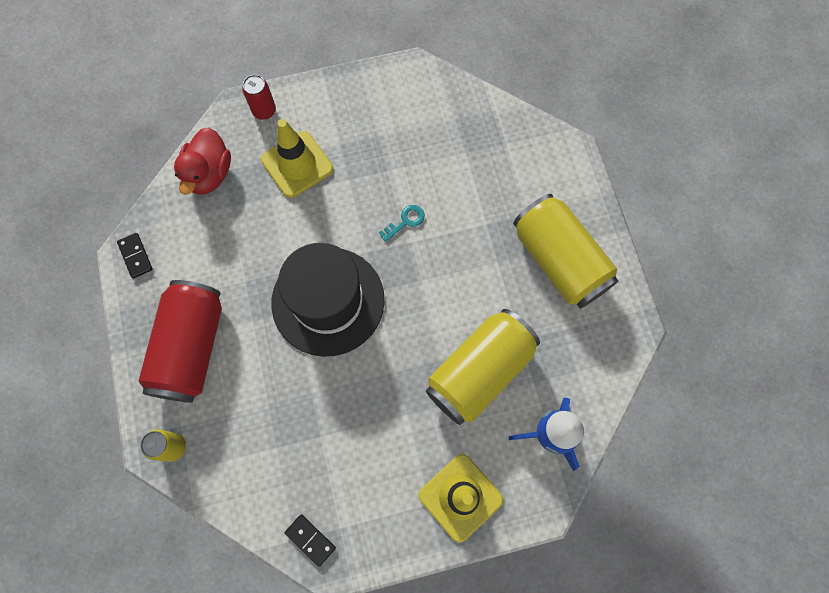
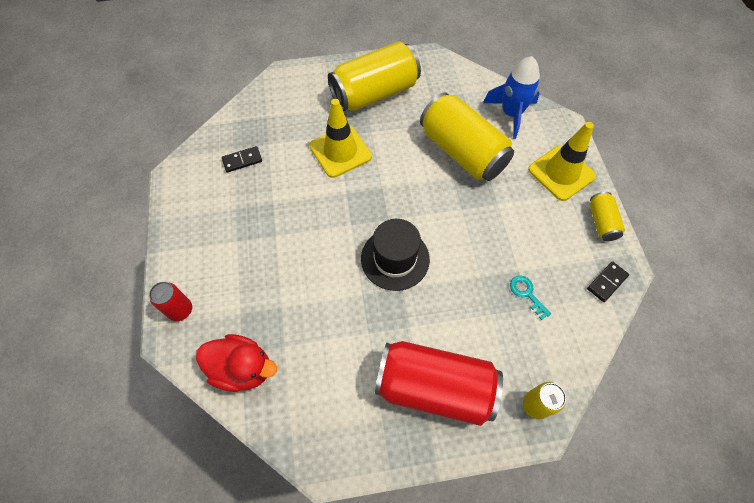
camera: 85 degrees left, 10 degrees down
(135, 256) = (327, 452): black domino -> black domino (242, 160)
(297, 164) = (250, 280): yellow traffic cone -> yellow traffic cone (340, 151)
(328, 301) = (395, 259): black hat -> black hat, size x0.66
(391, 543) = (601, 222): none -> yellow can
(405, 221) = (326, 193): turquoise key -> turquoise key (527, 294)

